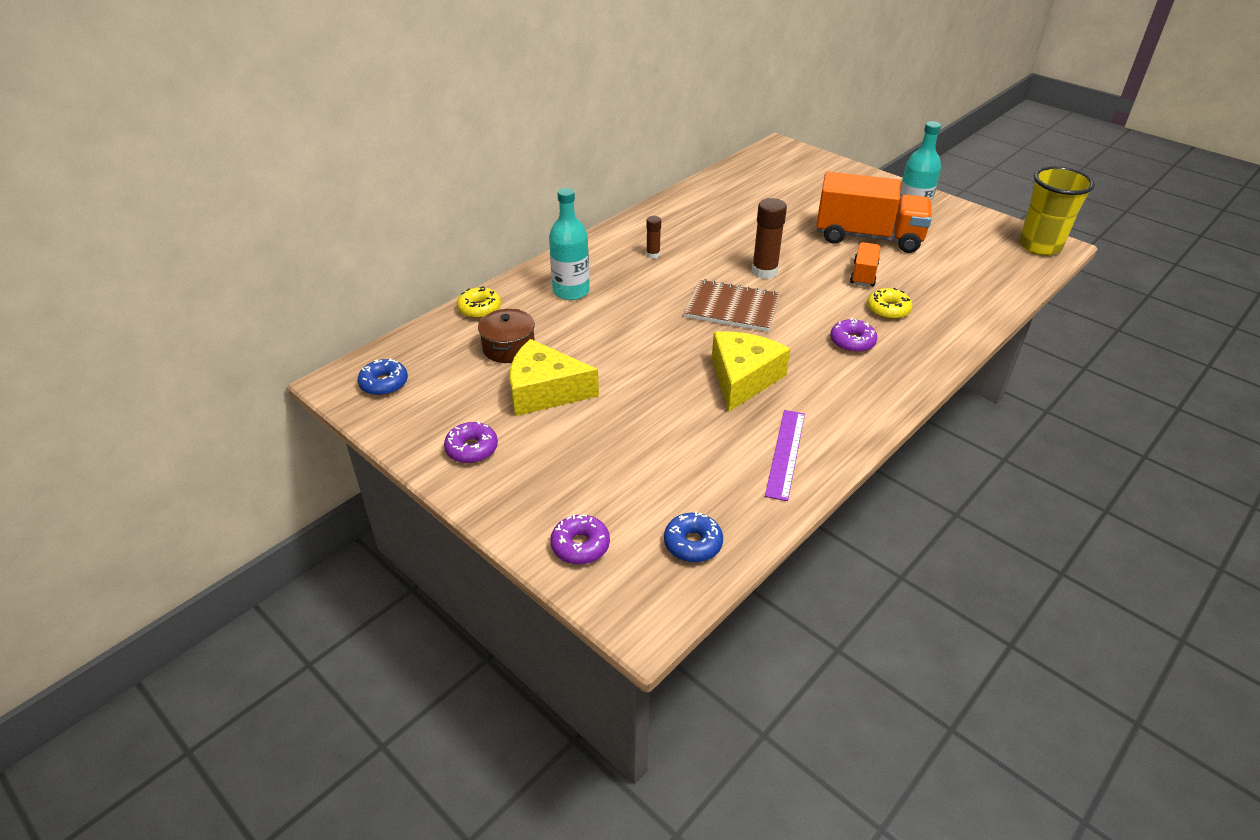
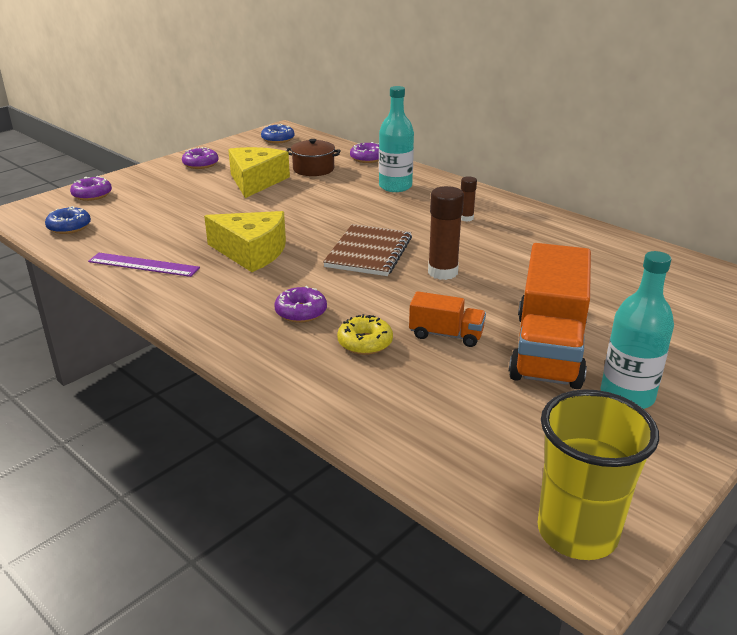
camera: 90 degrees right, 10 degrees down
(479, 309) = (367, 158): yellow donut -> purple donut

